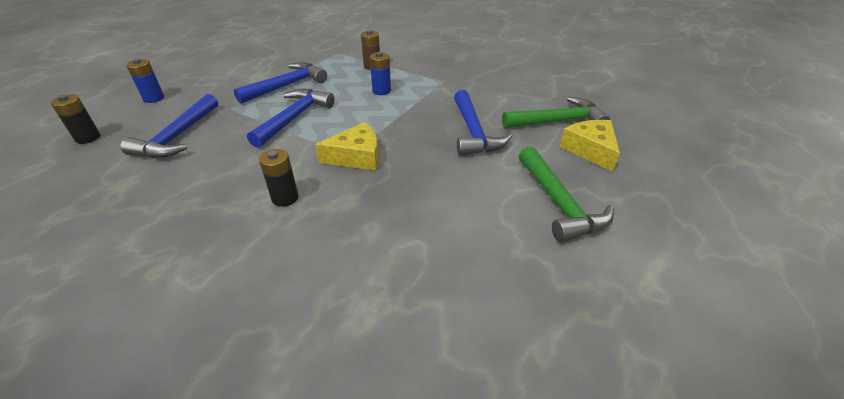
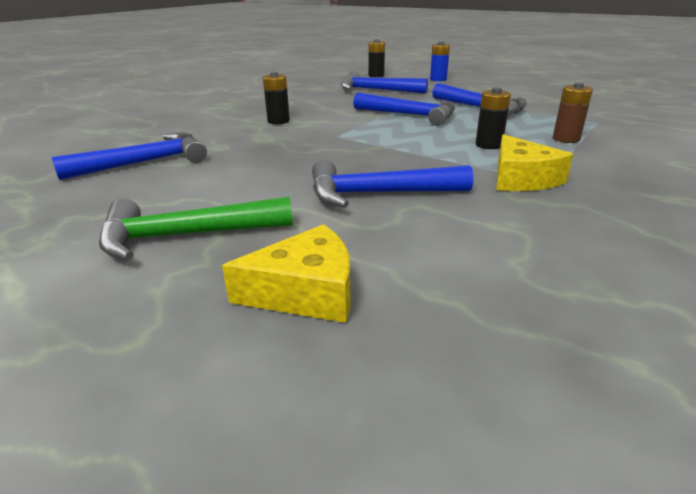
camera: 95 degrees right, 10 degrees down
(356, 157) = (332, 138): yellow cheese -> yellow cheese (521, 178)
(381, 91) = (488, 145): blue battery -> black battery
(423, 277) = (145, 163): none -> blue hammer
(558, 121) = (417, 272): green hammer -> none

